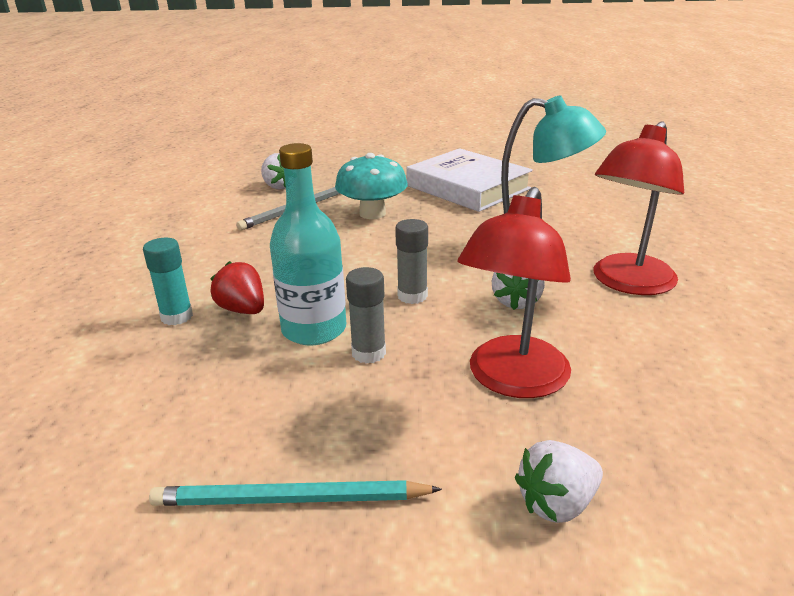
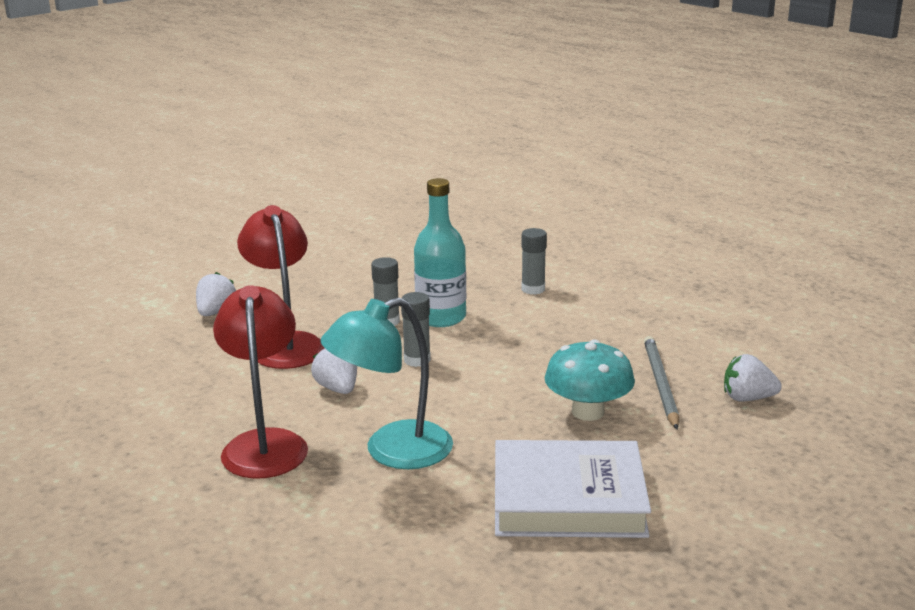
camera: 135 degrees right, 5 degrees down
(177, 316) = (533, 289): turquoise glue stick -> grey glue stick
(243, 310) = (505, 307): red strawberry -> none
(290, 499) = (331, 271): turquoise pencil -> none

